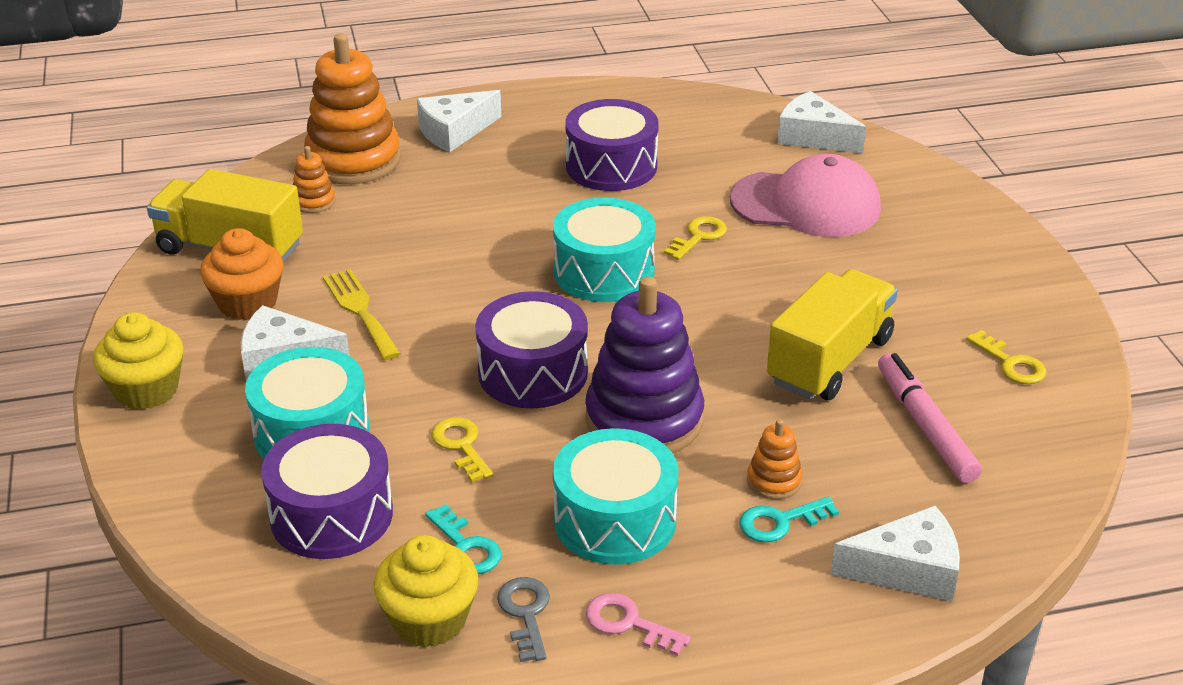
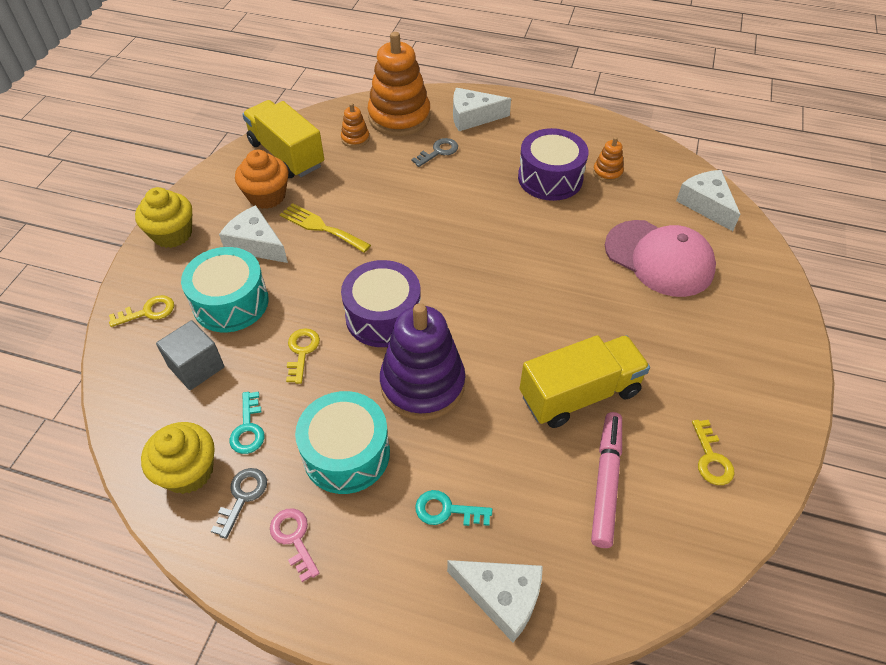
camera: 30 degrees right, 15 degrees up
(331, 515) = (196, 367): purple drum -> grey cube
(360, 311) = (321, 227): yellow fork -> yellow fork turned 60 degrees counterclockwise
(443, 181) = (438, 151): none -> grey key
(604, 272) = (484, 258): turquoise drum -> none
(699, 236) = (566, 255): yellow key -> yellow key (148, 311)
(774, 481) = (467, 475): orange stacking toy -> orange stacking toy (607, 172)

